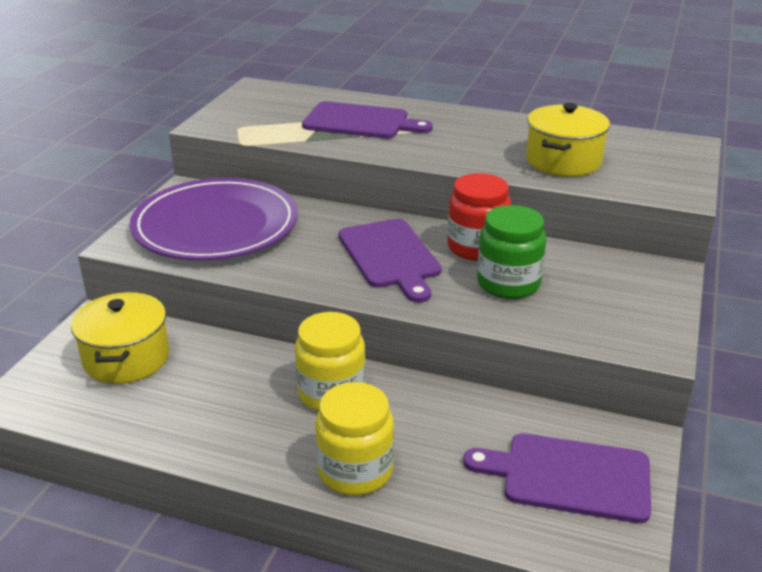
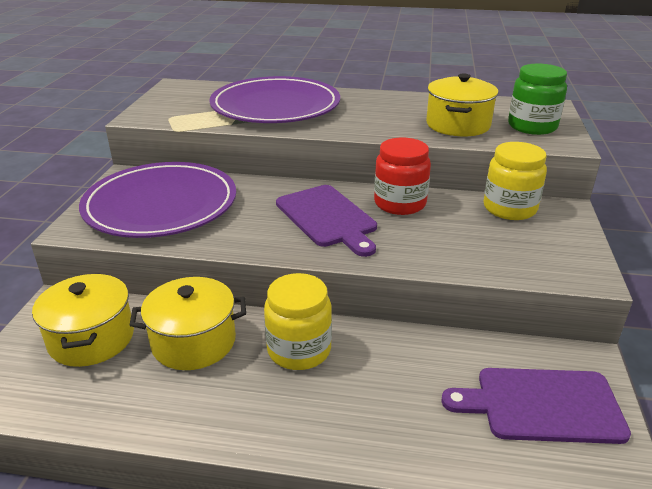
camera: 10 degrees left, 0 degrees up
(226, 373) = (194, 342): none -> yellow pot
(355, 471) = (344, 427): yellow jar -> yellow jar (509, 208)
(360, 122) = (275, 106): purple cutting board -> purple plate
(508, 283) = (439, 232): green jar -> green jar (532, 126)

